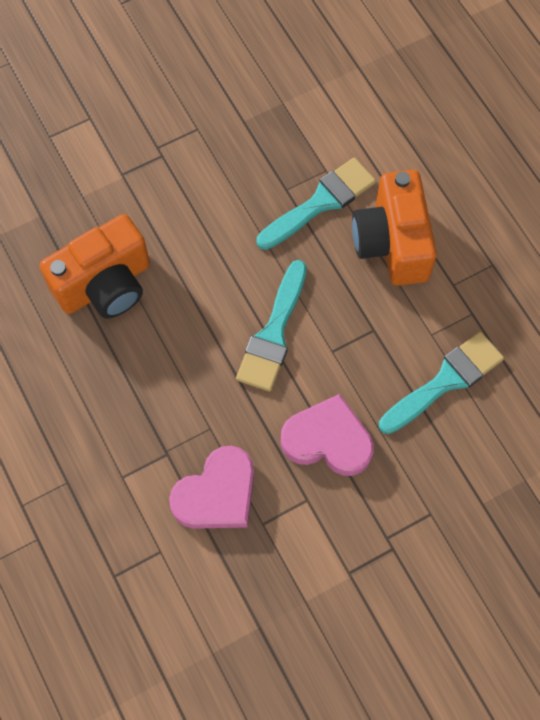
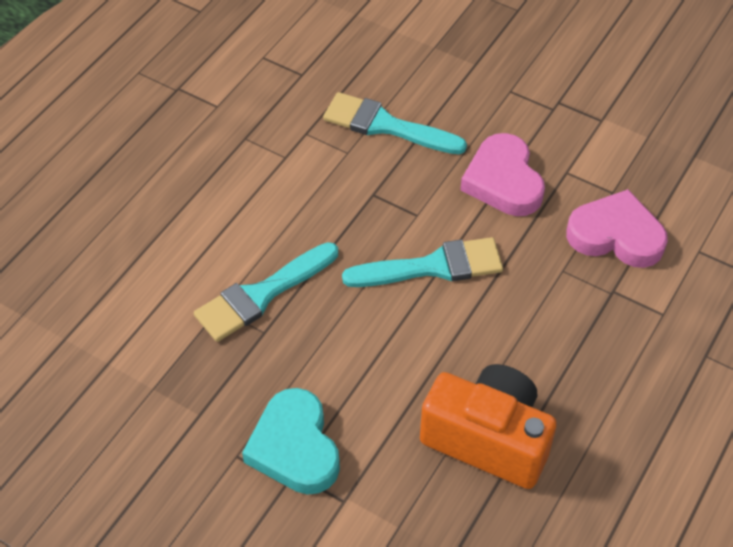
camera: 120 degrees left, 15 degrees down
(180, 164) = (294, 447): none -> turquoise heart
(320, 202) = (261, 295): turquoise brush -> turquoise brush turned 60 degrees counterclockwise
(392, 243) = (271, 218): orange camera -> none

